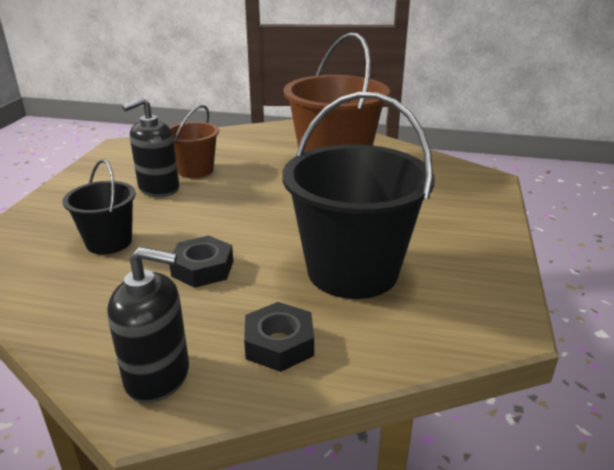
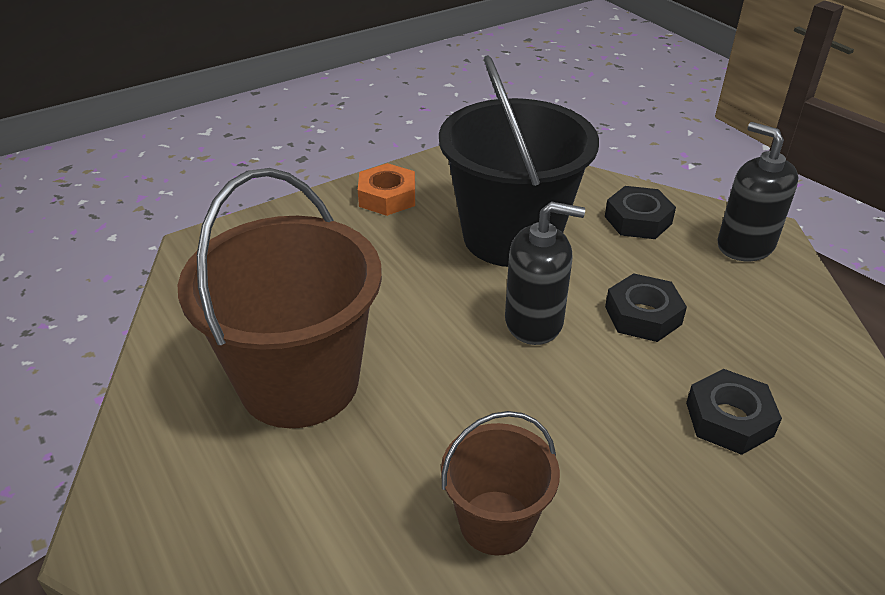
camera: 135 degrees left, 10 degrees up
(109, 242) = (729, 419): black bucket -> black nut
(159, 188) = (594, 505): black soap dispenser -> black soap dispenser (534, 322)
(475, 250) = (387, 197): none -> orange nut

